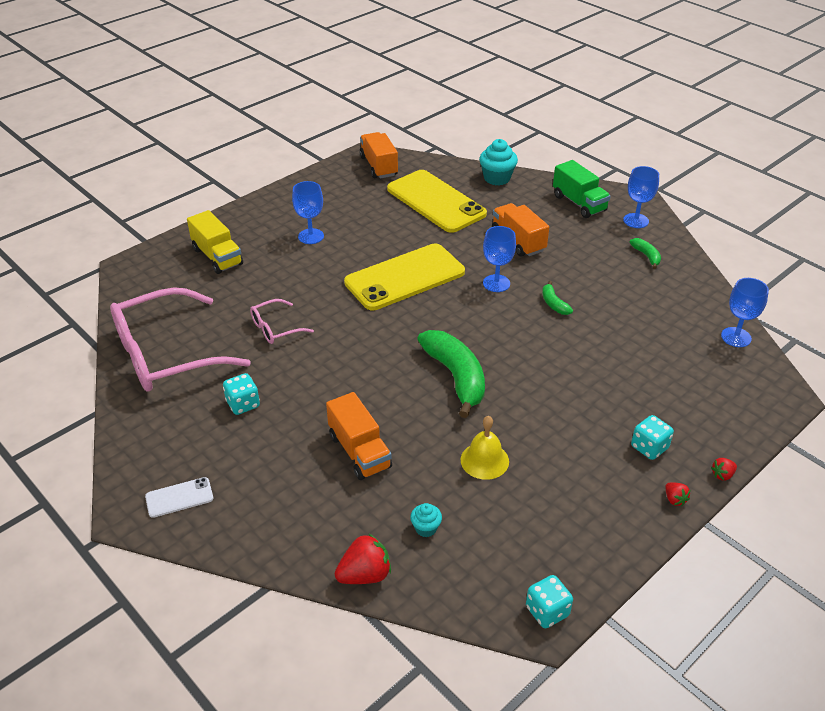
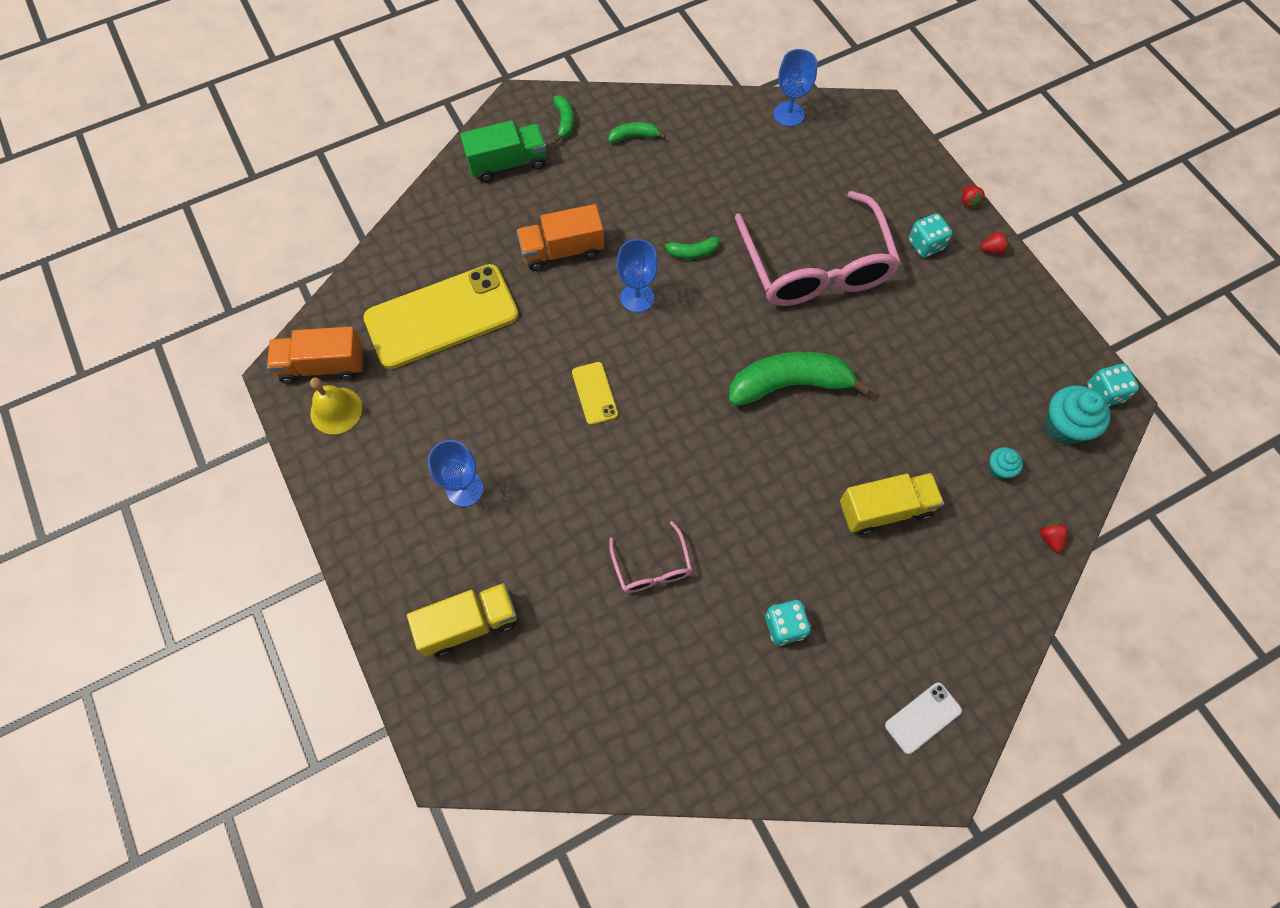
camera: 75 degrees left, 25 degrees up
(166, 354) = (667, 715): pink glasses -> pink glasses (816, 266)
(179, 497) = (922, 717): white phone -> white phone turned 60 degrees clockwise
(359, 451) = (885, 509): orange truck -> yellow truck
(365, 575) = (1049, 538): red strawberry -> red strawberry, size x0.52
(405, 277) = (594, 393): yellow phone -> yellow phone, size x0.43
(484, 460) = (918, 391): yellow bell -> yellow bell (336, 410)
(497, 178) = (416, 232): turquoise cupcake -> turquoise cupcake (1064, 426)
(636, 220) = (564, 121): blue goblet -> green banana

